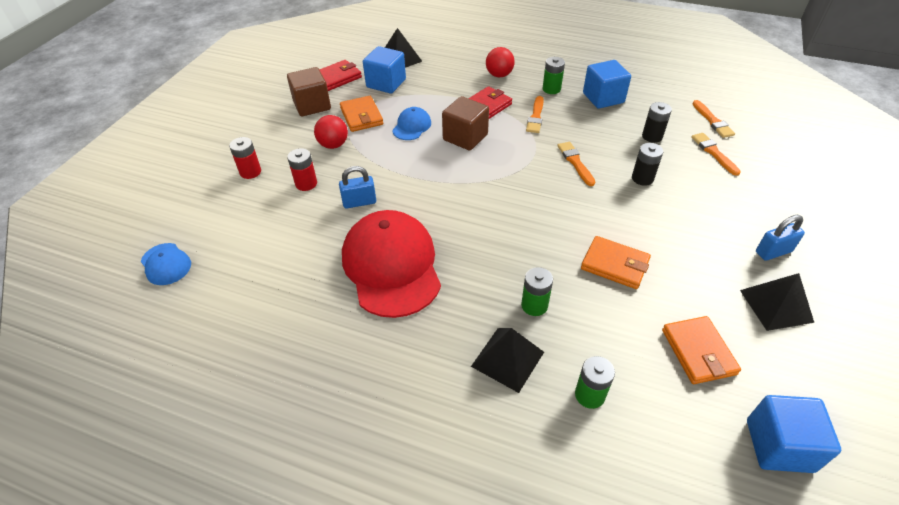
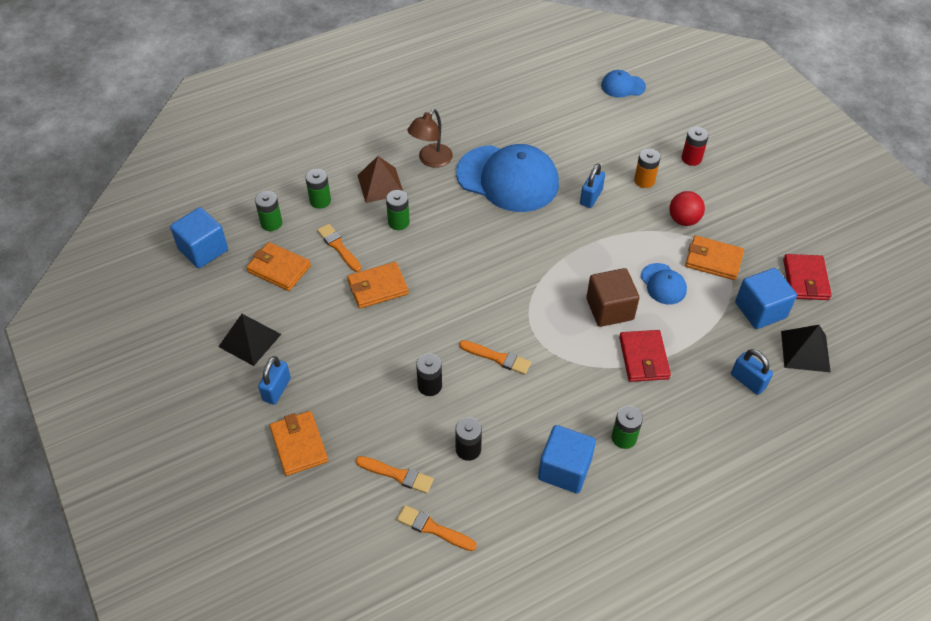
camera: 130 degrees right, 5 degrees up
(306, 184) = (644, 180): red battery -> orange battery
(312, 105) = (765, 237): brown cube -> none
(391, 266) = (508, 179): red cap -> blue cap
(427, 343) = (431, 160): none -> brown lamp
(449, 68) = (748, 381): none -> blue padlock
(499, 75) = (694, 414): red ball -> none
(507, 359) = (380, 185): black pyramid -> brown pyramid
(535, 117) = (589, 384): orange brush -> orange brush (338, 247)
(669, 413) = (271, 223): none -> green battery
(778, 207) = (299, 445): none -> orange wallet

